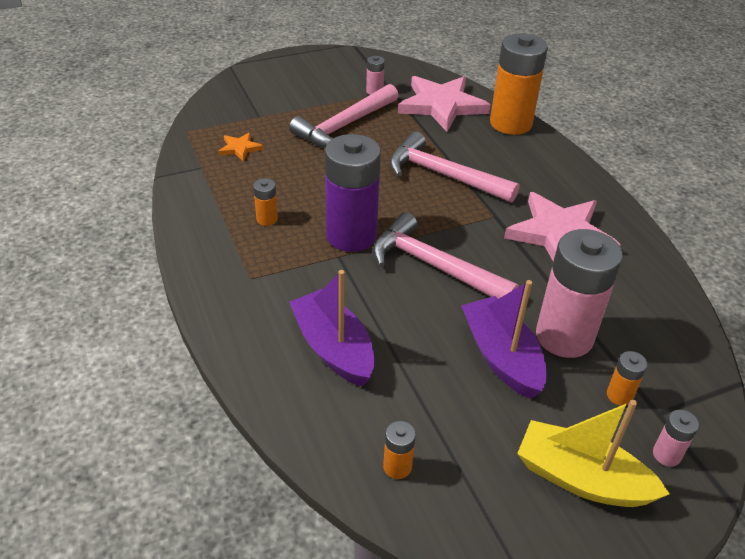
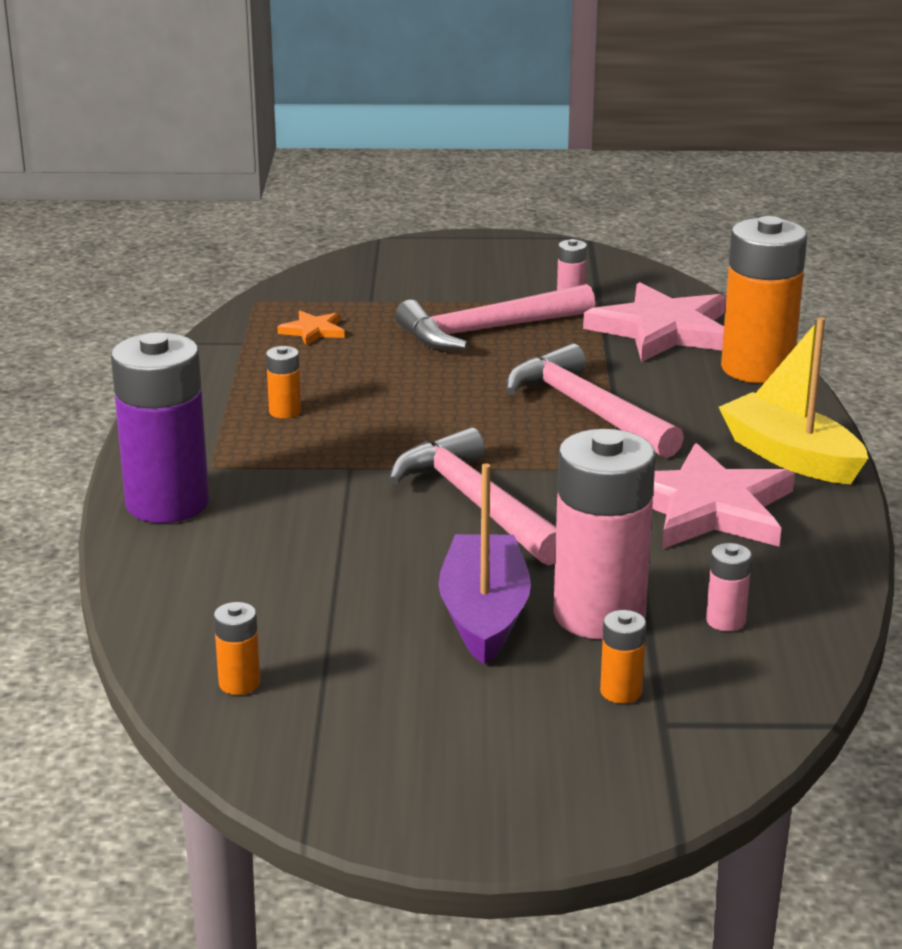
camera: 25 degrees right, 15 degrees down
(333, 348) = (259, 556): purple boat -> none
(351, 235) = (387, 450): purple battery -> purple battery (167, 503)
(581, 478) = (478, 756): yellow boat -> yellow boat (790, 457)
(666, 455) = (629, 765): pink battery -> pink battery (725, 621)

